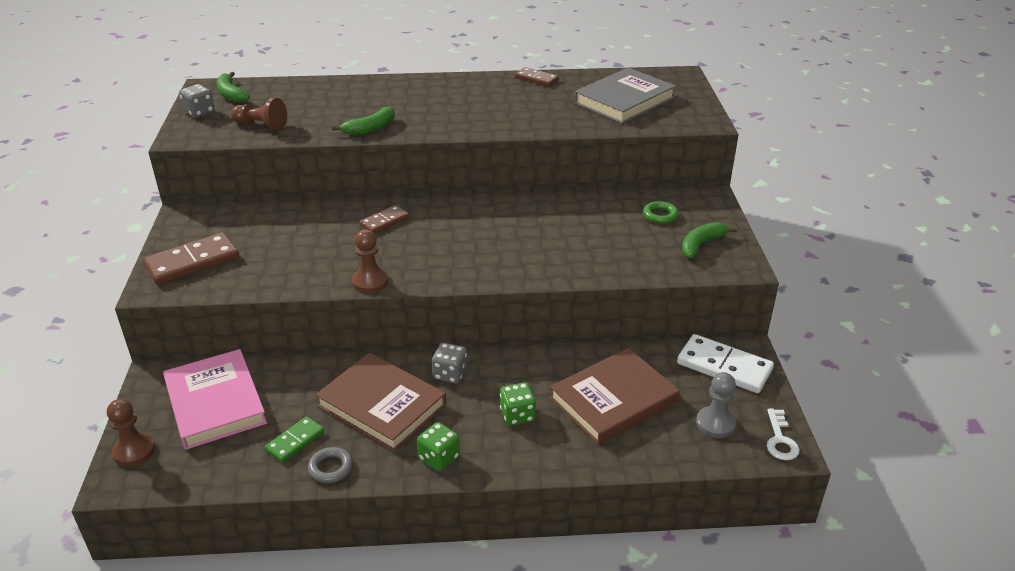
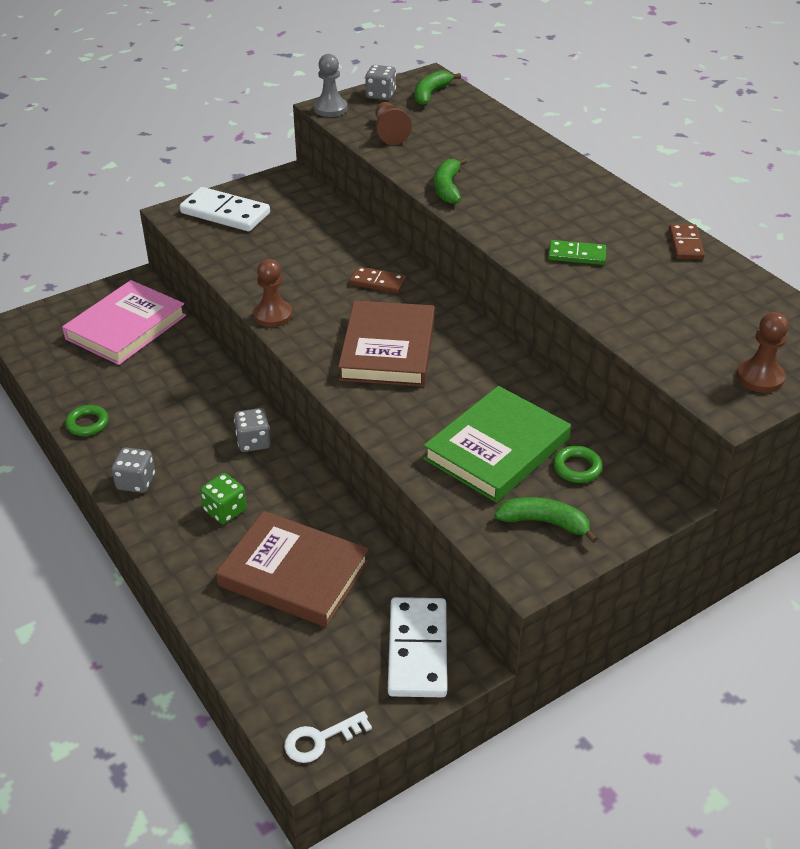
camera: 60 degrees right, 5 degrees up
(134, 451) = (49, 316): brown pawn -> brown pawn (760, 377)
(192, 262) = (225, 213): brown domino -> white domino
(295, 441) = (107, 390): green domino -> green domino (576, 255)
(331, 468) = (87, 424): grey ring -> green ring
(370, 128) = (447, 188): green banana -> green banana turned 75 degrees clockwise
(382, 405) = (182, 418): brown book -> brown book (388, 349)
(439, 458) = (136, 482): green dice -> grey dice
(618, 237) = (497, 449): none -> green book
(624, 100) = (711, 324): grey book -> none
(715, 423) = (311, 671): grey pawn -> grey pawn (330, 109)

